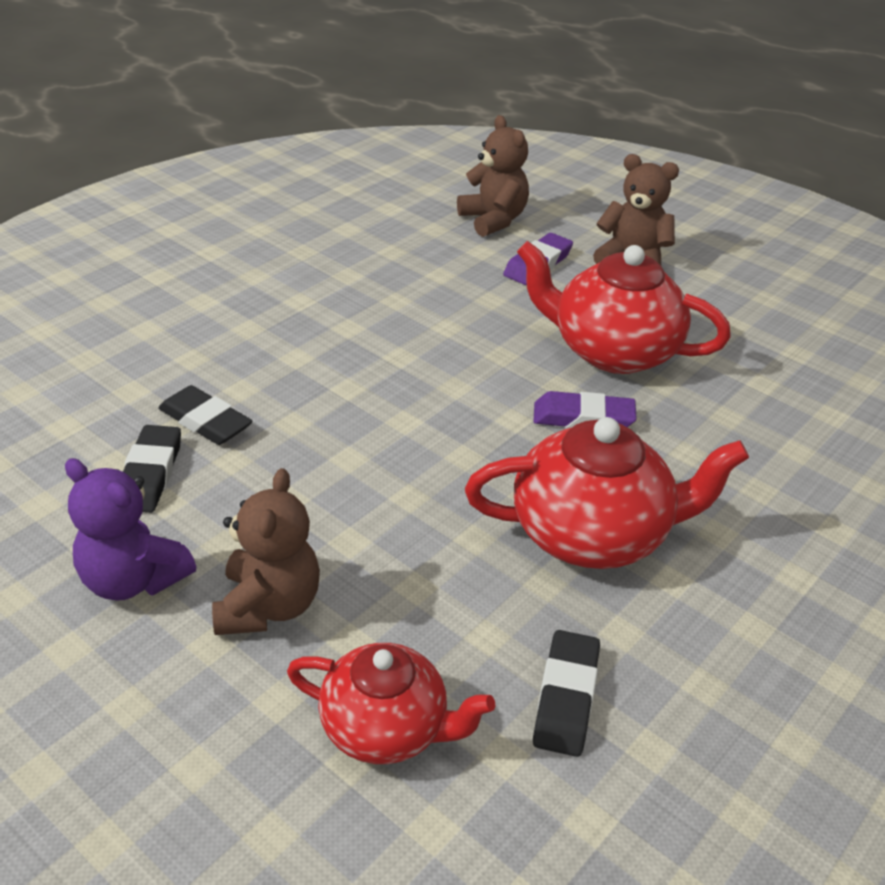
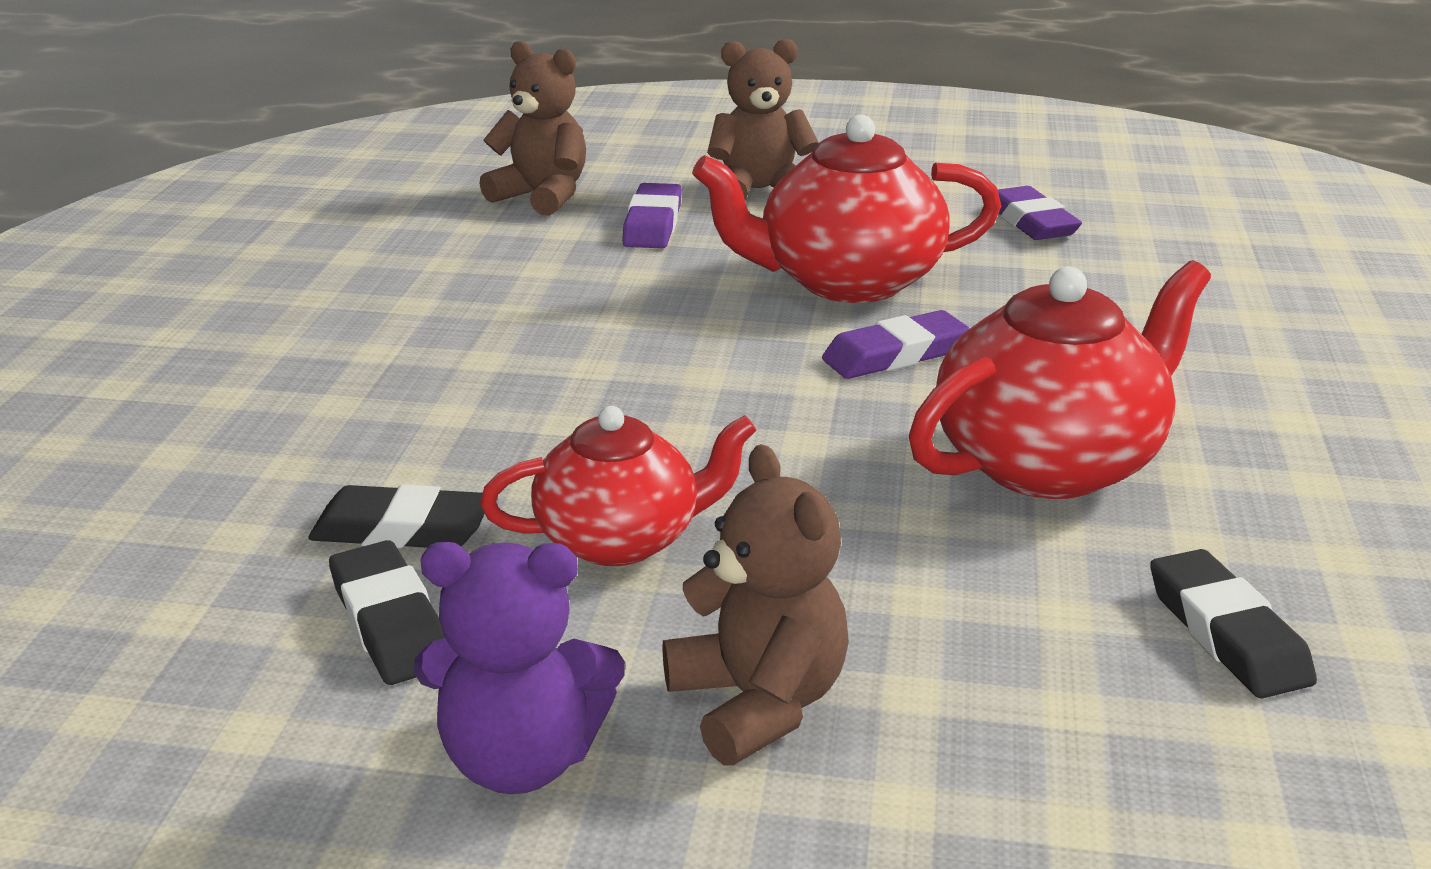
camera: 30 degrees left, 10 degrees down
(387, 728) = (1076, 765): red teapot -> red teapot (621, 539)
(792, 349) = (1030, 222): none -> purple eraser

